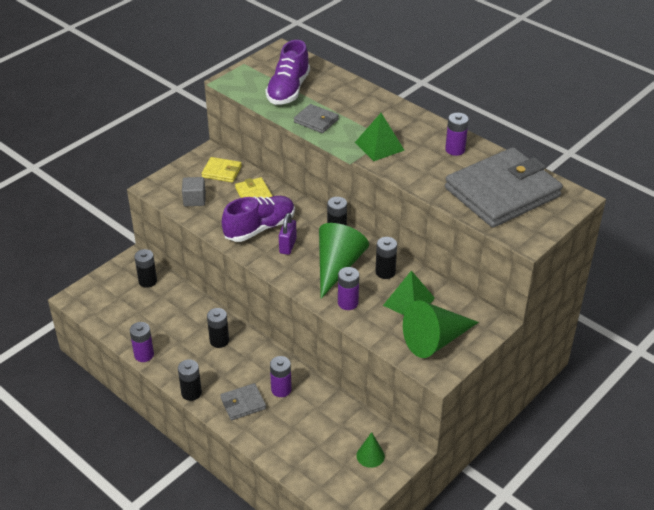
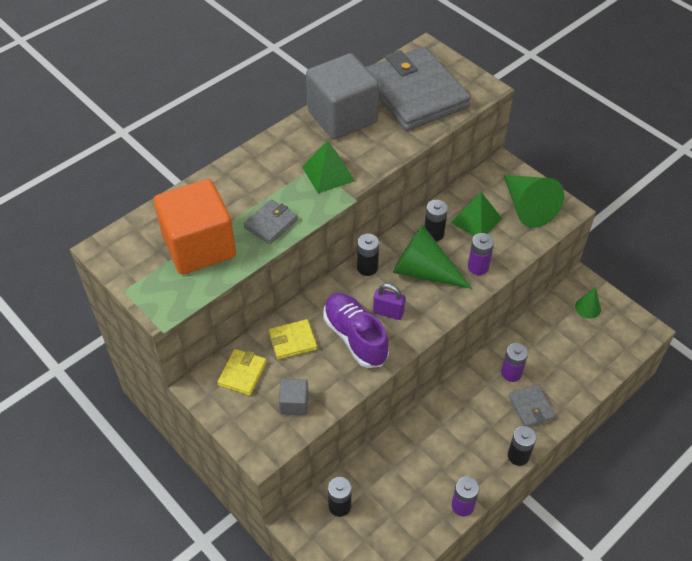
camera: 85 degrees left, 10 degrees up
(219, 341) = (442, 428): black battery -> none
(288, 90) = (199, 246): purple shoe -> orange cube
(455, 149) = (342, 117): purple battery -> grey cube

